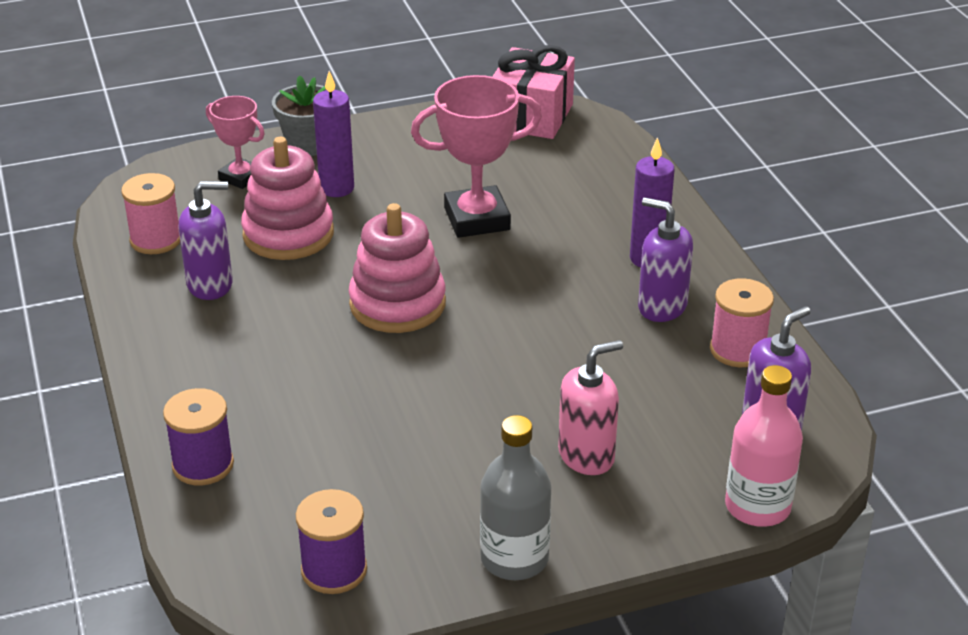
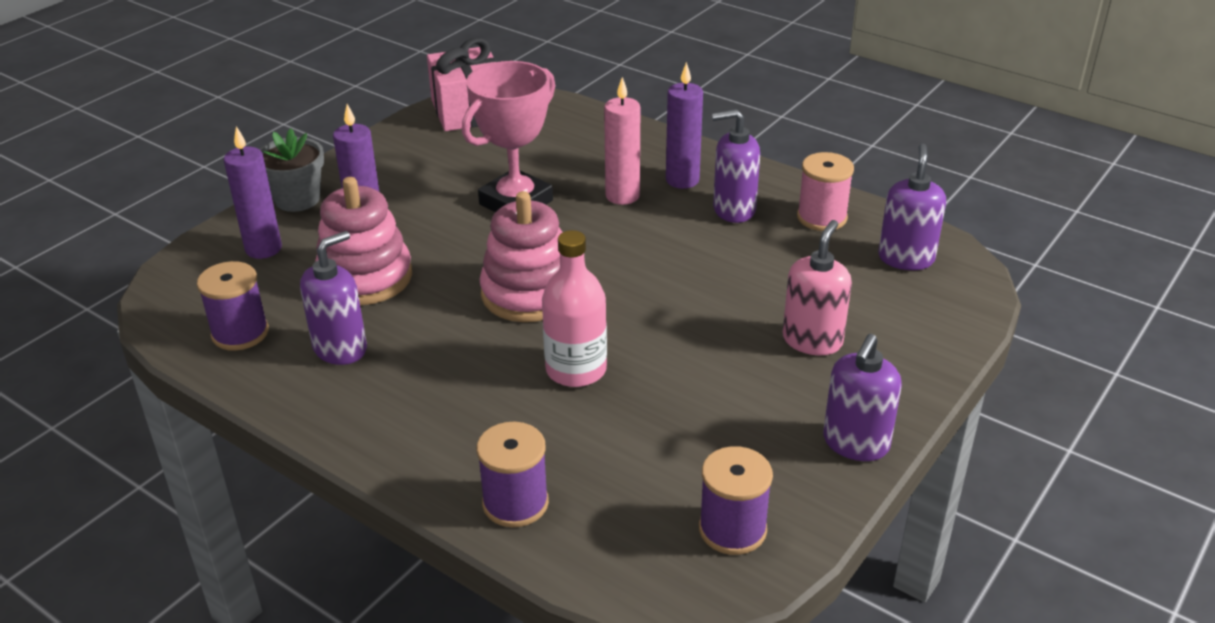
camera: 35 degrees left, 0 degrees up
(156, 240) = (240, 333): pink spool -> purple spool
(240, 177) = (263, 249): pink trophy -> purple candle
(514, 558) = (855, 443): grey bottle -> purple soap dispenser
(575, 251) = (622, 196): none -> pink candle
(757, 506) = (967, 319): pink bottle -> pink bottle (576, 370)

